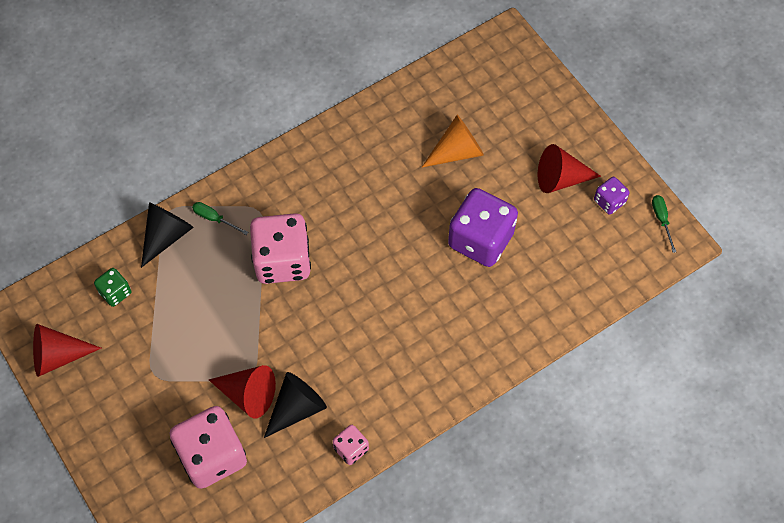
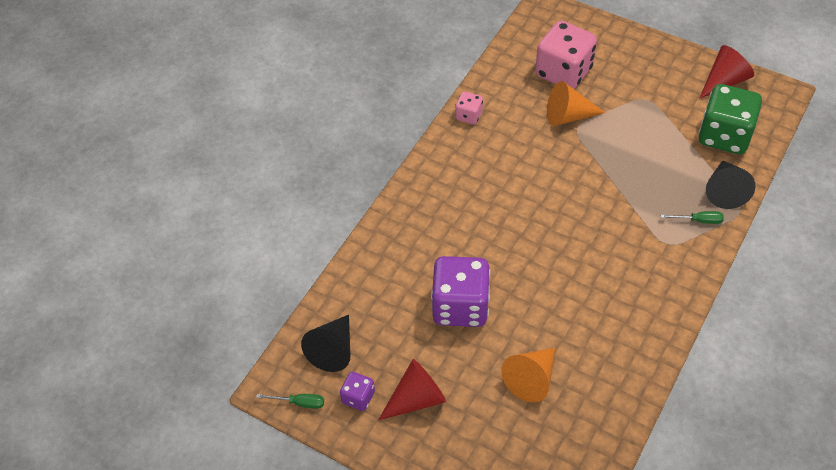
camera: 155 degrees right, 10 degrees down
(115, 292) = (724, 136): green dice -> green dice, size x2.07
(248, 394) = (568, 116): red cone -> orange cone
(282, 261) = (616, 214): pink dice -> none
(296, 408) = (526, 123): black cone -> black cone (333, 349)
(661, 220) = (299, 403): green screwdriver -> green screwdriver turned 45 degrees counterclockwise

